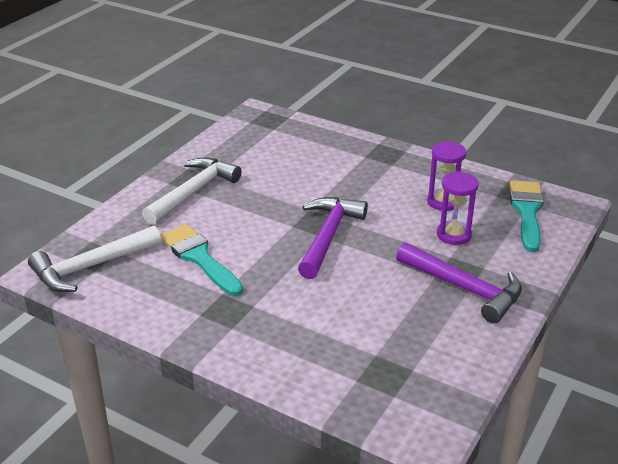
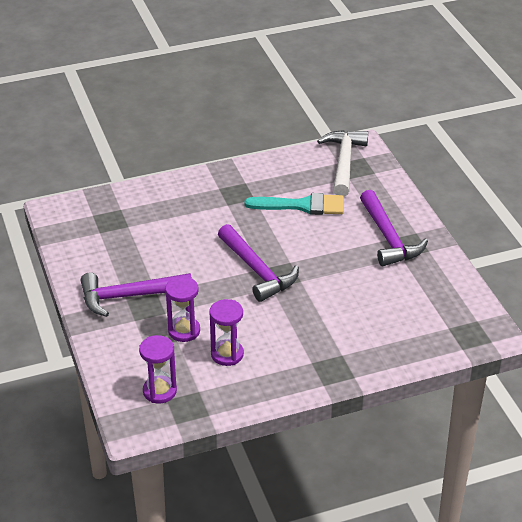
camera: 130 degrees right, 5 degrees up
(193, 192) = (388, 237): white hammer -> purple hammer
(527, 211) = (159, 391): turquoise brush -> purple hourglass

